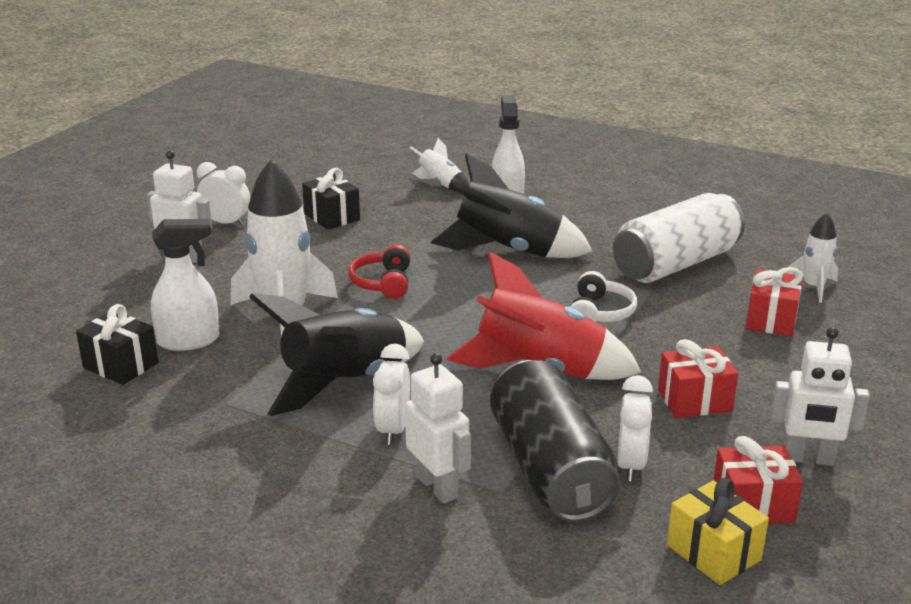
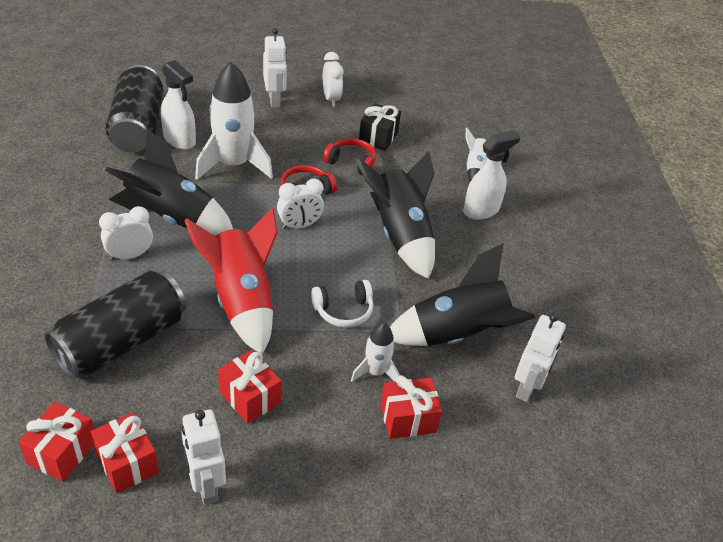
camera: 55 degrees right, 15 degrees up
(121, 365) = (138, 127): black gift -> black can
(360, 244) = (351, 163): none -> red headphones
(438, 487) = (78, 295): white robot -> white robot (527, 388)
(630, 465) = (146, 382): white clock -> white clock (299, 225)
(676, 264) = (457, 335): white can -> black rocket
(713, 552) = (62, 452): yellow gift -> red gift
(813, 287) = (489, 437): white rocket -> white rocket (375, 372)

